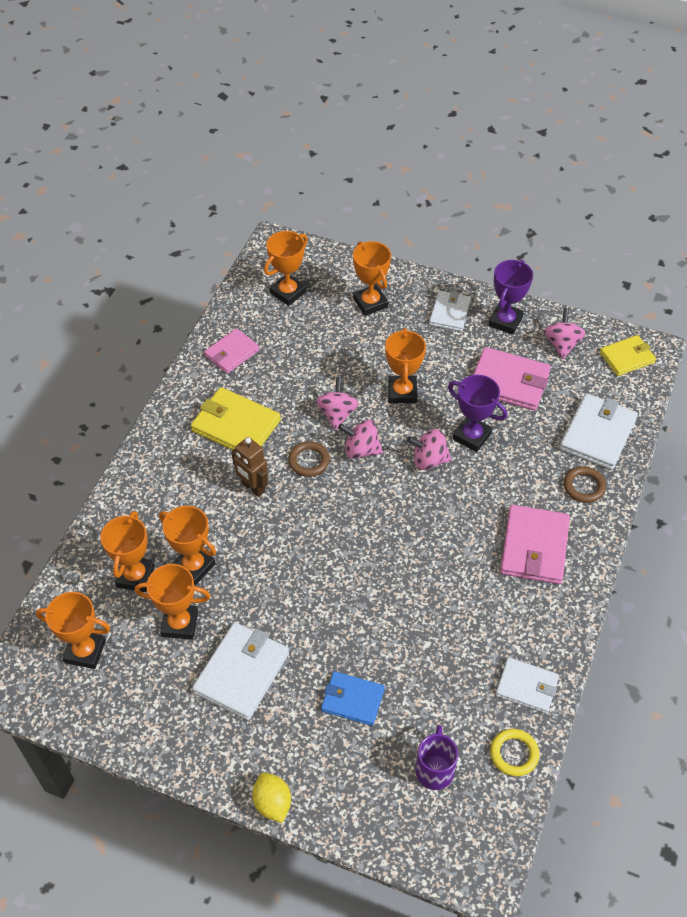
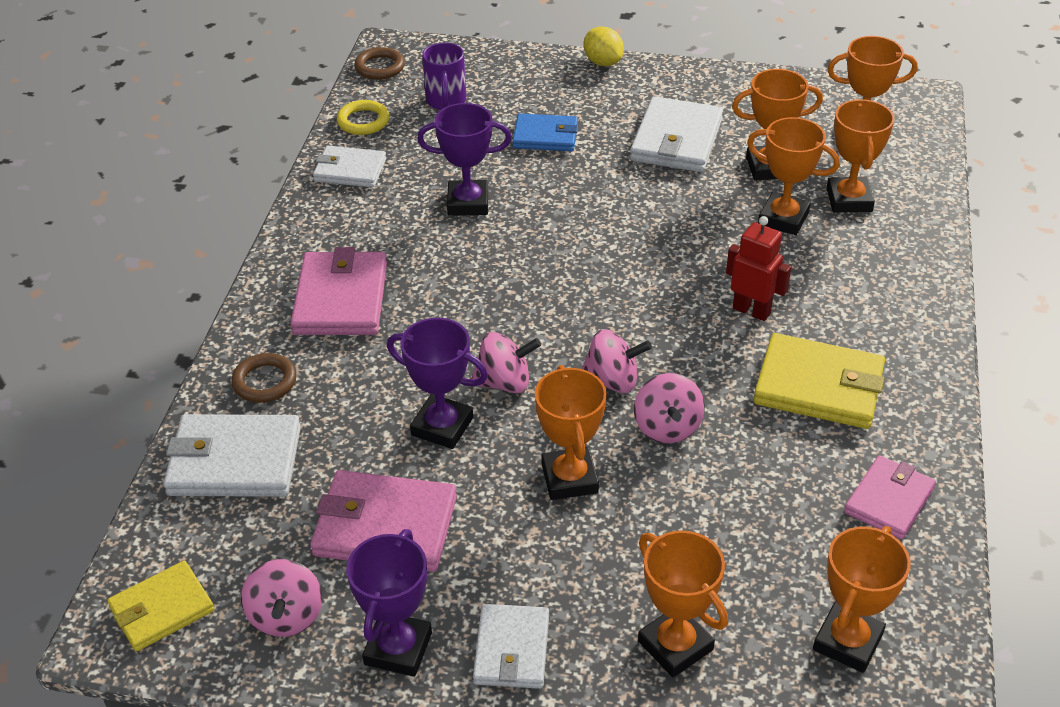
camera: 170 degrees right, 10 degrees down
(253, 487) = (751, 311): brown robot -> red robot
(309, 461) = (685, 355): brown ring -> brown ring (380, 67)
(431, 628) = (468, 203): none -> purple trophy
(598, 434) = (234, 461): white wallet -> white wallet turned 75 degrees clockwise

